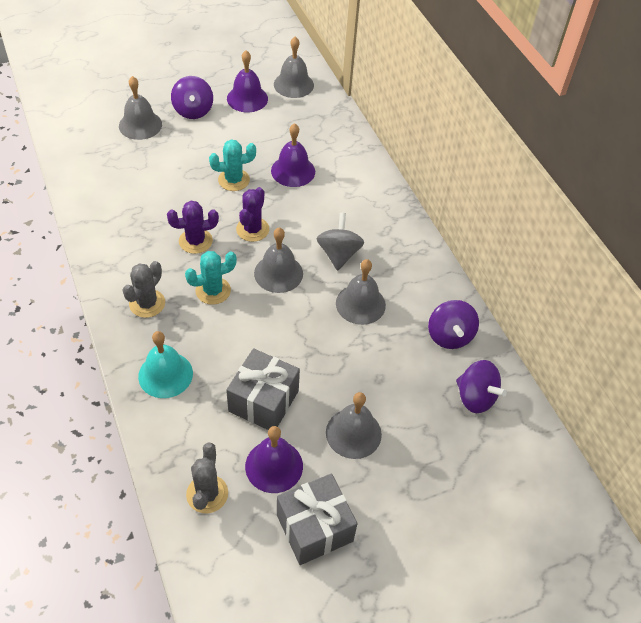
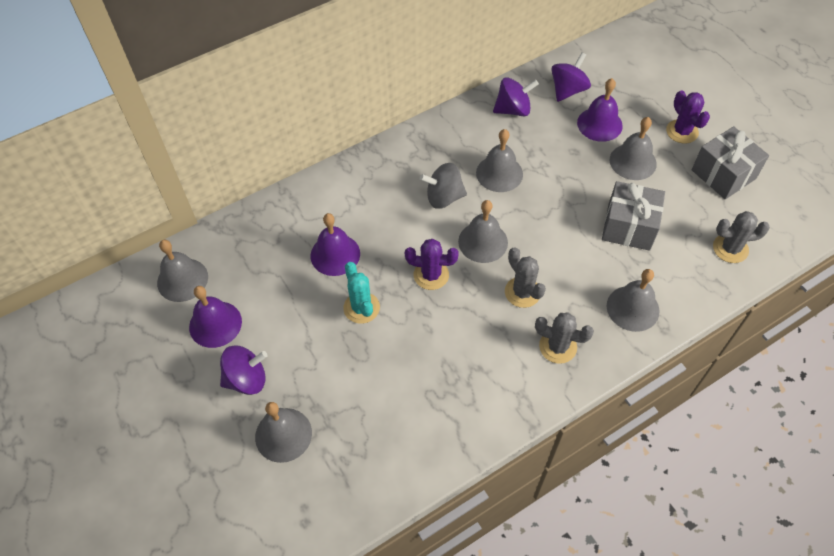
camera: 95 degrees left, 5 degrees up
(165, 374) = (632, 308): turquoise bell -> grey bell
(195, 241) = (462, 323): purple cactus -> purple cactus (682, 131)
(213, 291) = (522, 292): turquoise cactus -> grey cactus
(274, 466) = (685, 208): purple bell -> purple bell (599, 124)

